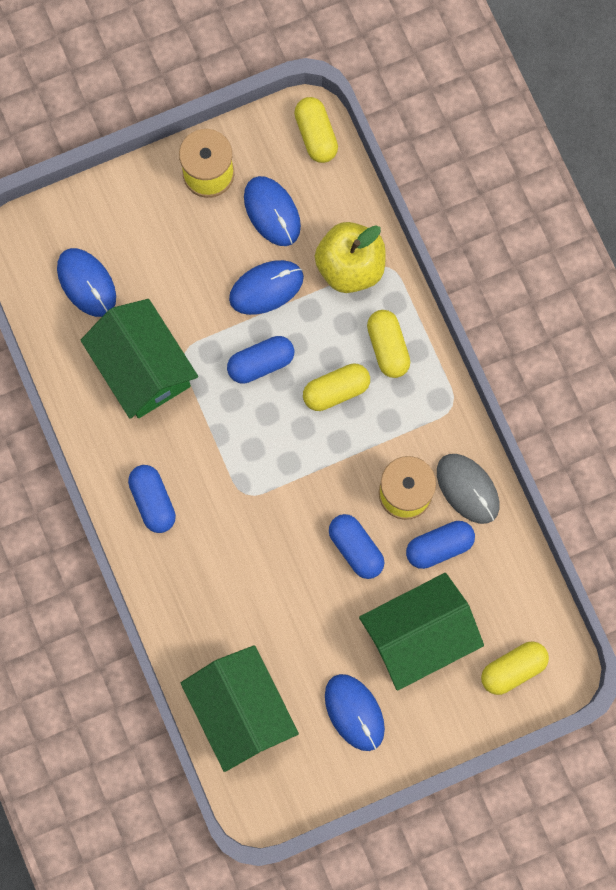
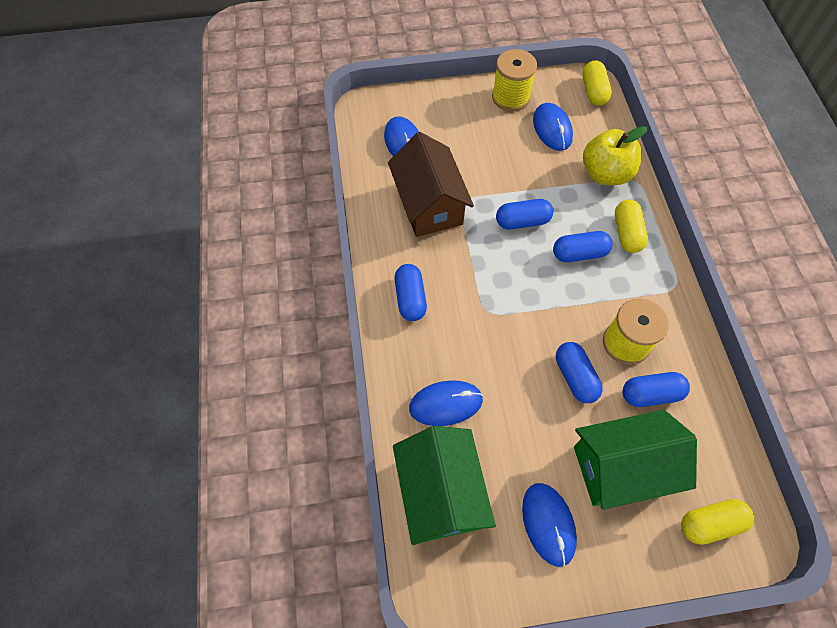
camera: 15 degrees right, 15 degrees down
(142, 368) = (429, 204): green house -> brown house
(266, 288) = (537, 174): blue mouse -> blue mouse (445, 404)
(336, 390) = (579, 253): yellow capsule -> blue capsule
(467, 489) = (682, 353): grey mouse -> none

